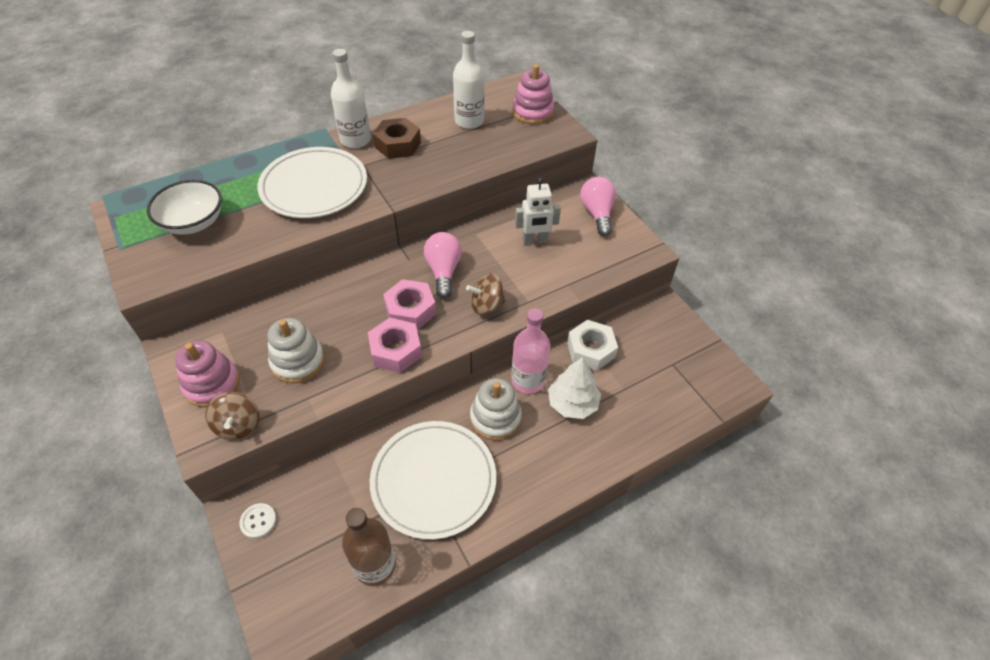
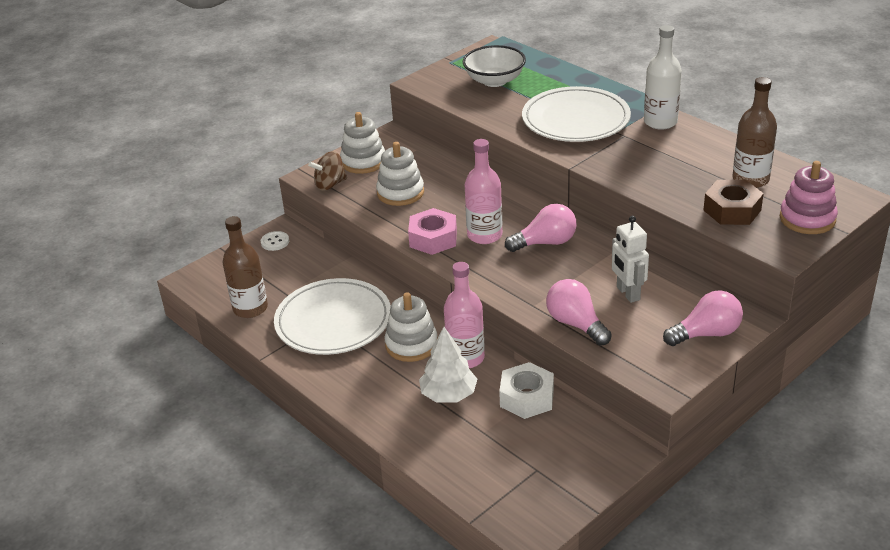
camera: 80 degrees right, 15 degrees down
(212, 384) = (363, 161): pink stacking toy -> white stacking toy
(398, 145) = (672, 146): brown nut -> brown nut (732, 210)
(410, 310) = (484, 235): pink nut -> pink bottle
(469, 121) = (750, 179): white bottle -> brown bottle
(486, 305) = (513, 279): brown spinning top -> none
(563, 281) = (576, 324): none -> pink light bulb

